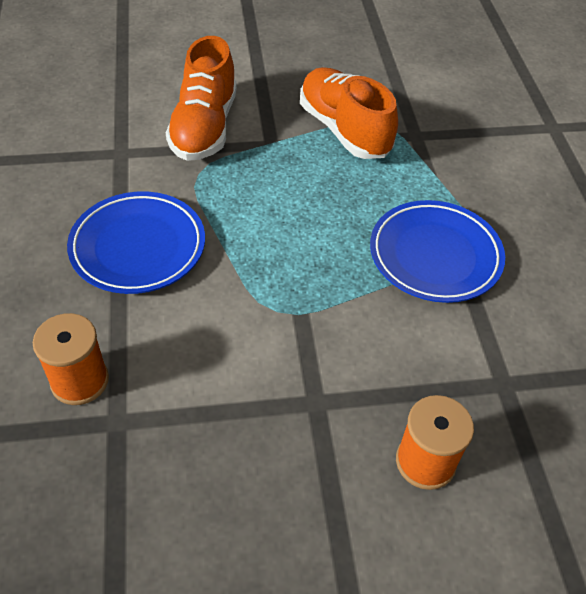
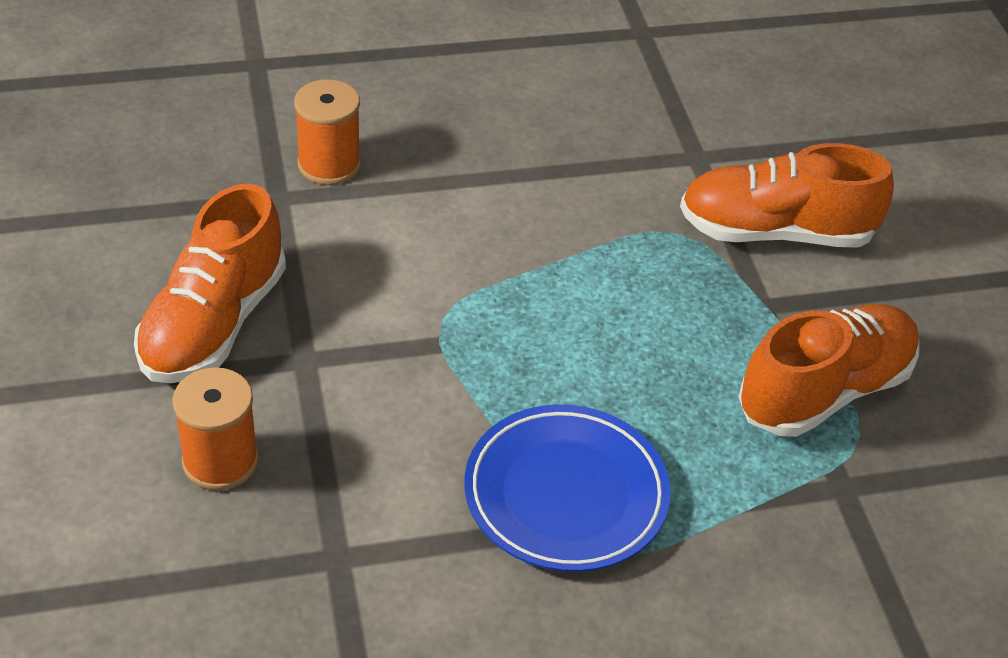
camera: 85 degrees right, 5 degrees down
(138, 247) = (529, 189): blue plate -> none
(274, 471) = (214, 324): none -> orange shoe

